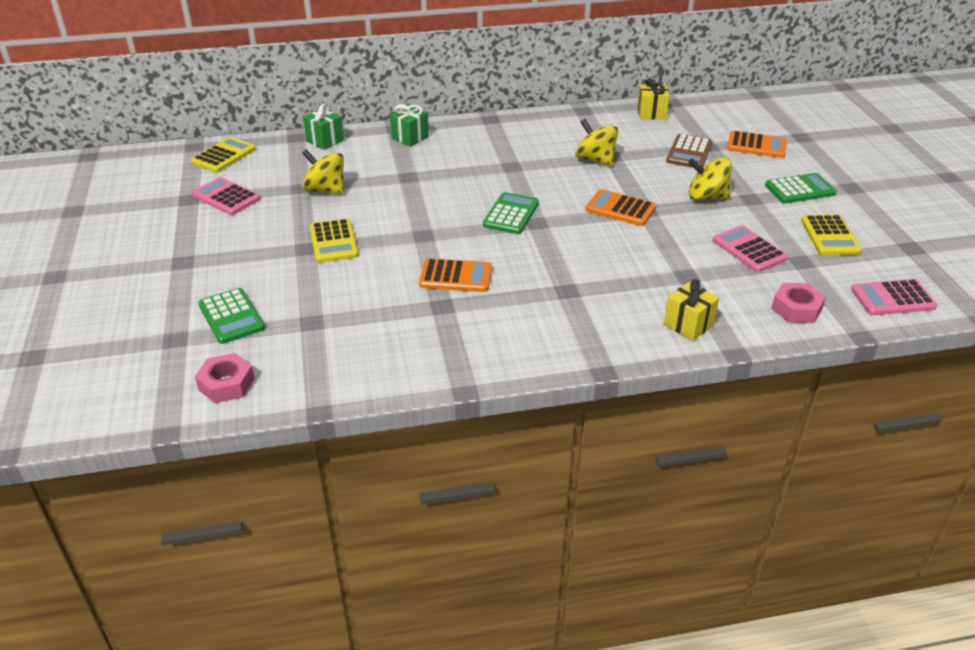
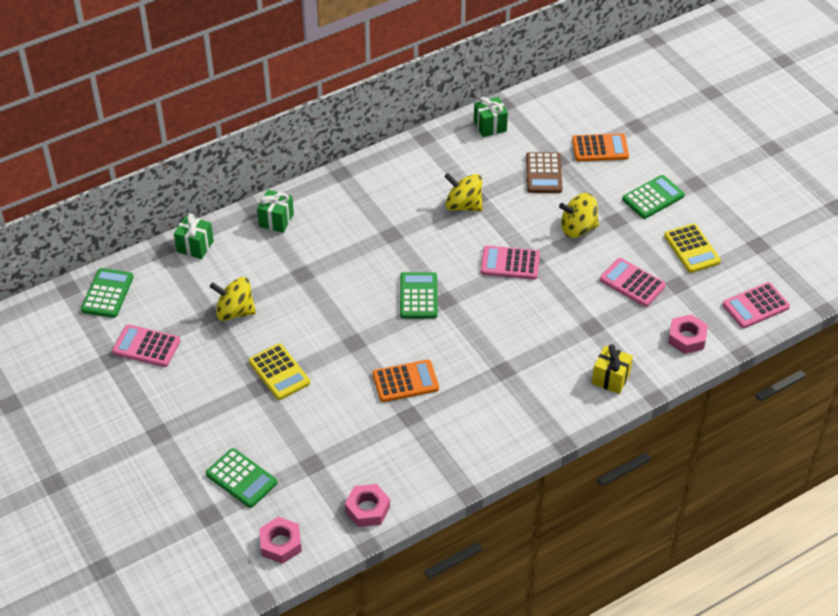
camera: 20 degrees left, 10 degrees up
(224, 156) = (107, 293): yellow calculator -> green calculator
(342, 377) = (367, 509): none -> pink nut
(620, 209) = (510, 263): orange calculator -> pink calculator
(651, 113) = (490, 126): yellow gift -> green gift

